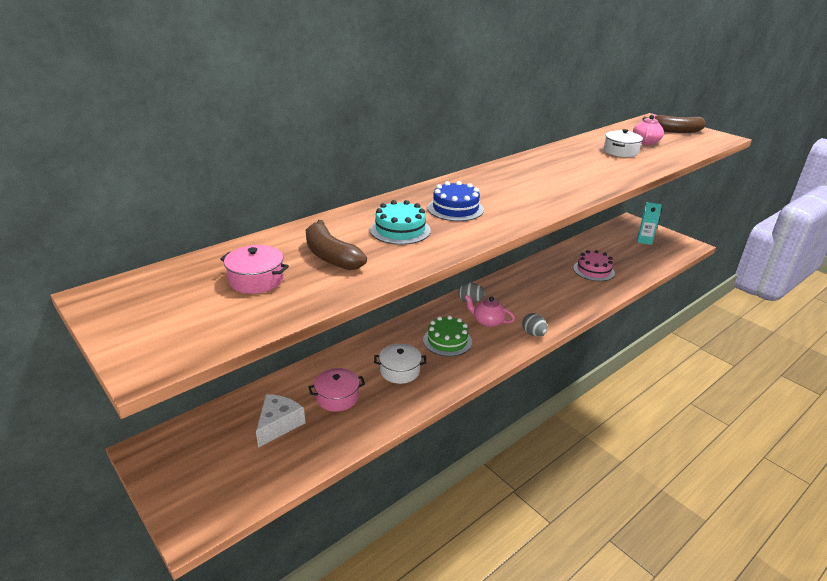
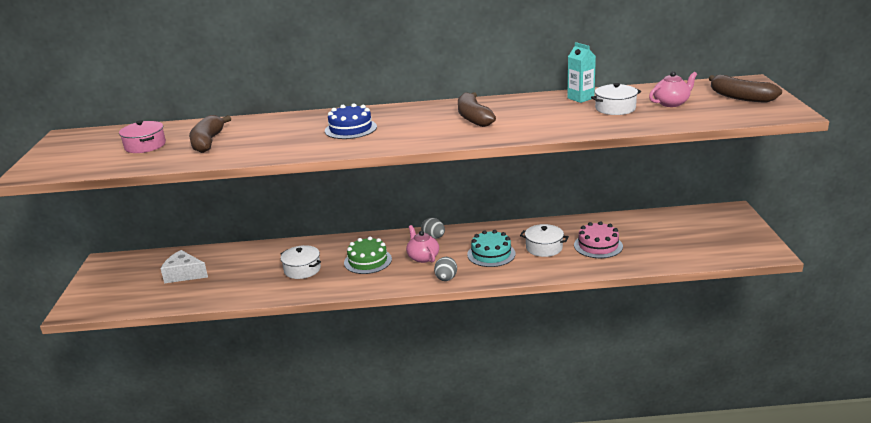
camera: 40 degrees right, 5 degrees down
(278, 424) = (184, 274): white cheese -> white cheese turned 135 degrees counterclockwise
(337, 397) = (239, 271): pink pot -> none
(400, 230) = (282, 135): turquoise cake -> turquoise cake (491, 254)
(538, 177) = (473, 118): none -> brown banana
(562, 283) = (544, 248): none -> white pot
(644, 240) = (713, 233): turquoise carton -> turquoise carton (580, 98)

